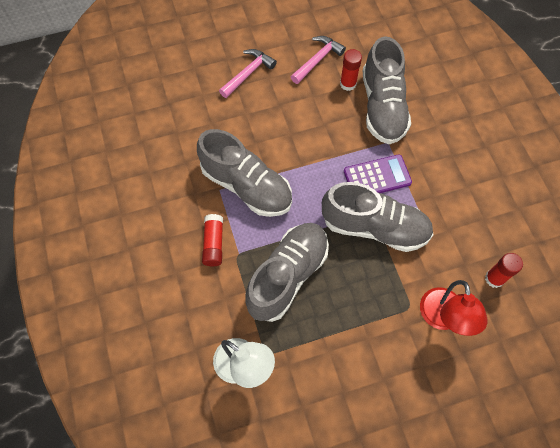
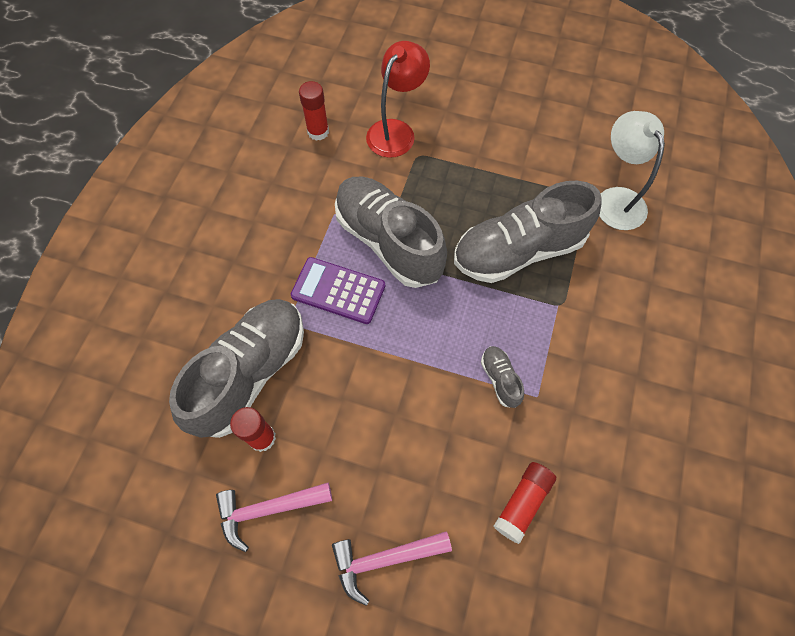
camera: 145 degrees left, 0 degrees up
(213, 243) = (582, 334): red glue stick -> red glue stick (522, 503)
(246, 186) = (500, 379): grey shoe -> grey shoe, size x0.42

